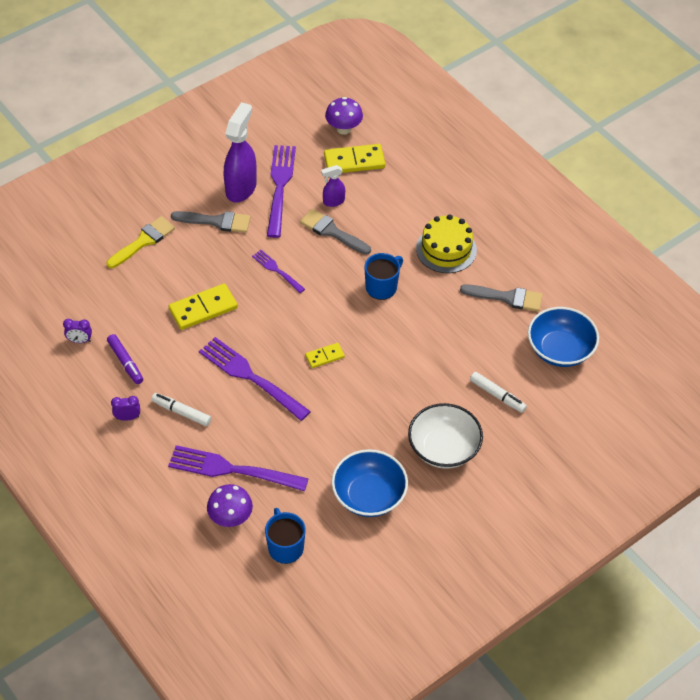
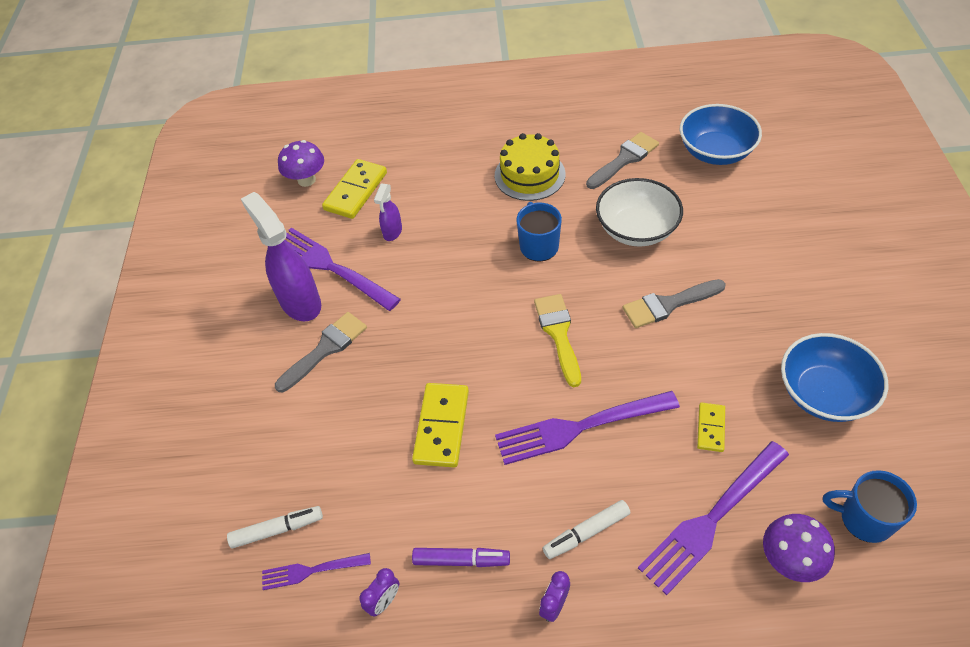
camera: 50 degrees left, 0 degrees up
(143, 241) = (288, 440): yellow brush -> yellow brush (558, 334)
(277, 270) = (443, 326): purple fork -> purple fork (311, 570)
(324, 356) = (598, 340): yellow domino -> yellow domino (711, 428)
(332, 232) = (431, 252): grey brush -> grey brush (668, 304)
(443, 448) = (791, 295): white bowl -> white bowl (636, 229)
(497, 395) = (744, 221): white marker -> white marker (277, 529)

